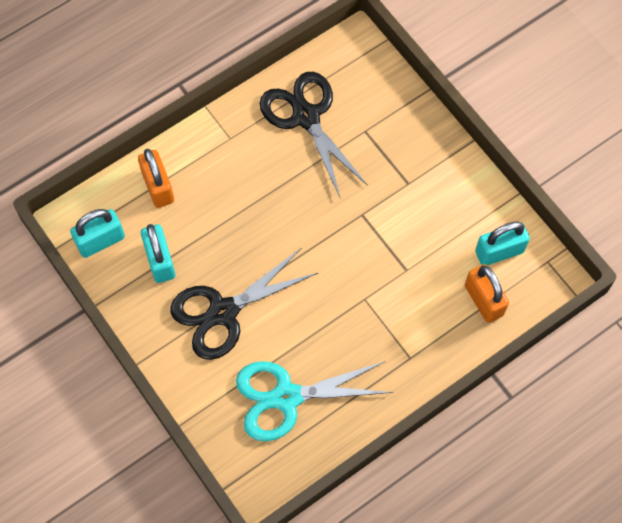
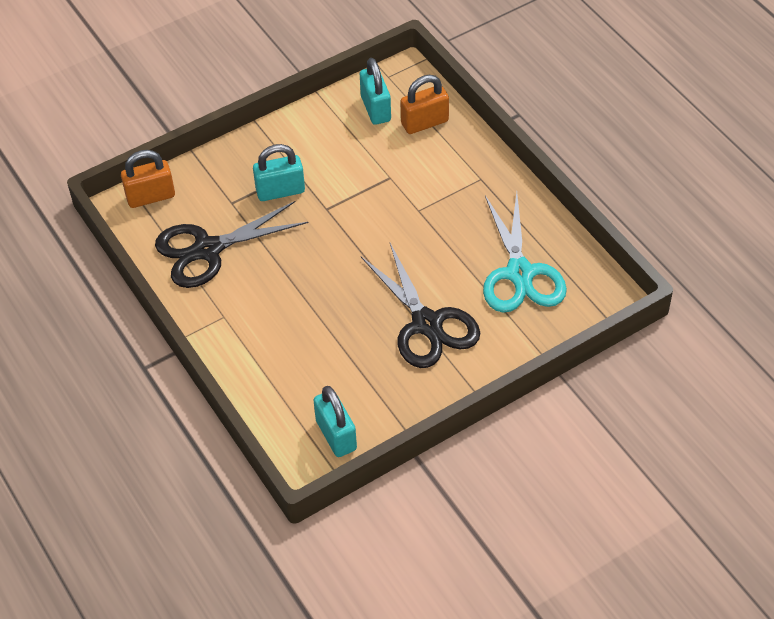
camera: 85 degrees left, 15 degrees down
(158, 187) = (275, 381): orange padlock -> orange padlock (150, 196)
(160, 261) = (364, 379): turquoise padlock -> turquoise padlock (280, 191)

